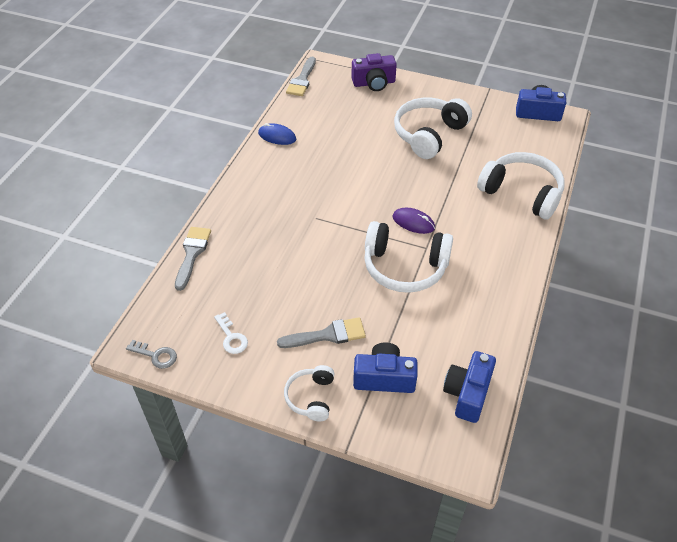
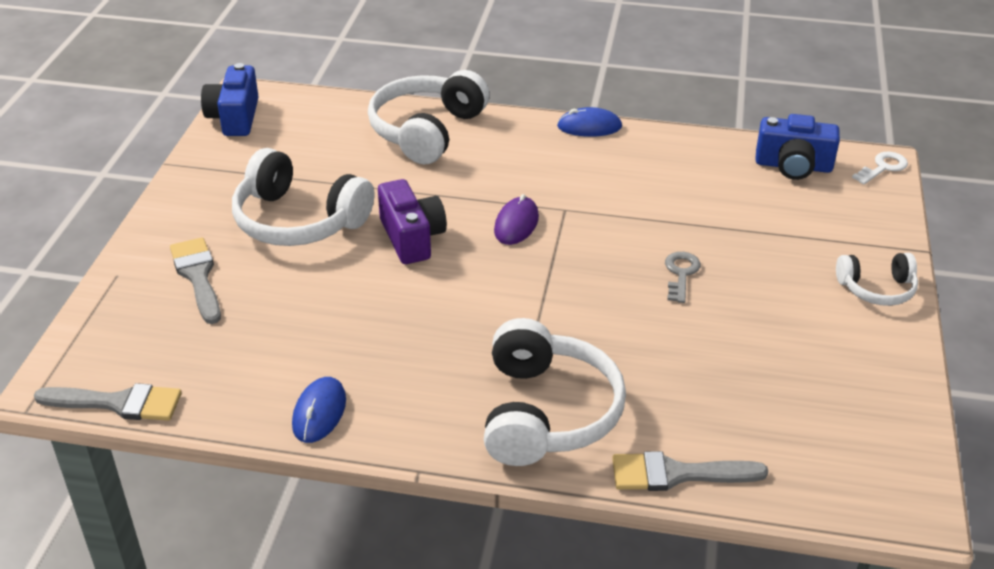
camera: 100 degrees left, 10 degrees down
(155, 355) = (909, 469): grey key -> grey key (681, 274)
(231, 337) = (825, 385): white key -> white key (883, 167)
(327, 335) = (768, 286): grey brush -> grey brush (198, 276)
(374, 83) = (139, 297): purple camera -> purple camera (412, 238)
(384, 378) = (809, 230): blue camera -> none
(404, 267) = (611, 226): white headphones -> white headphones (546, 413)
(527, 277) = (589, 127): none -> blue mouse

